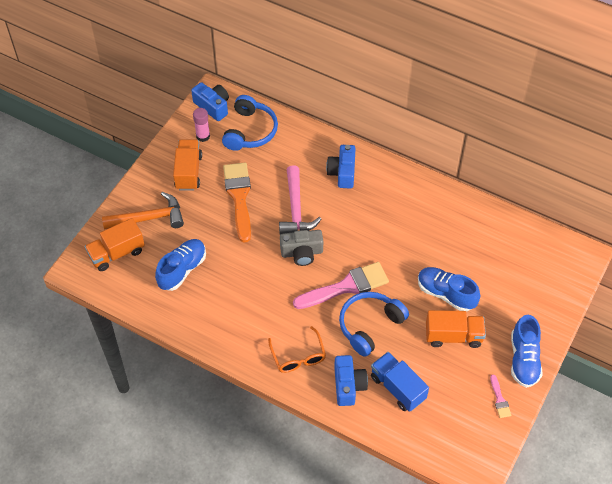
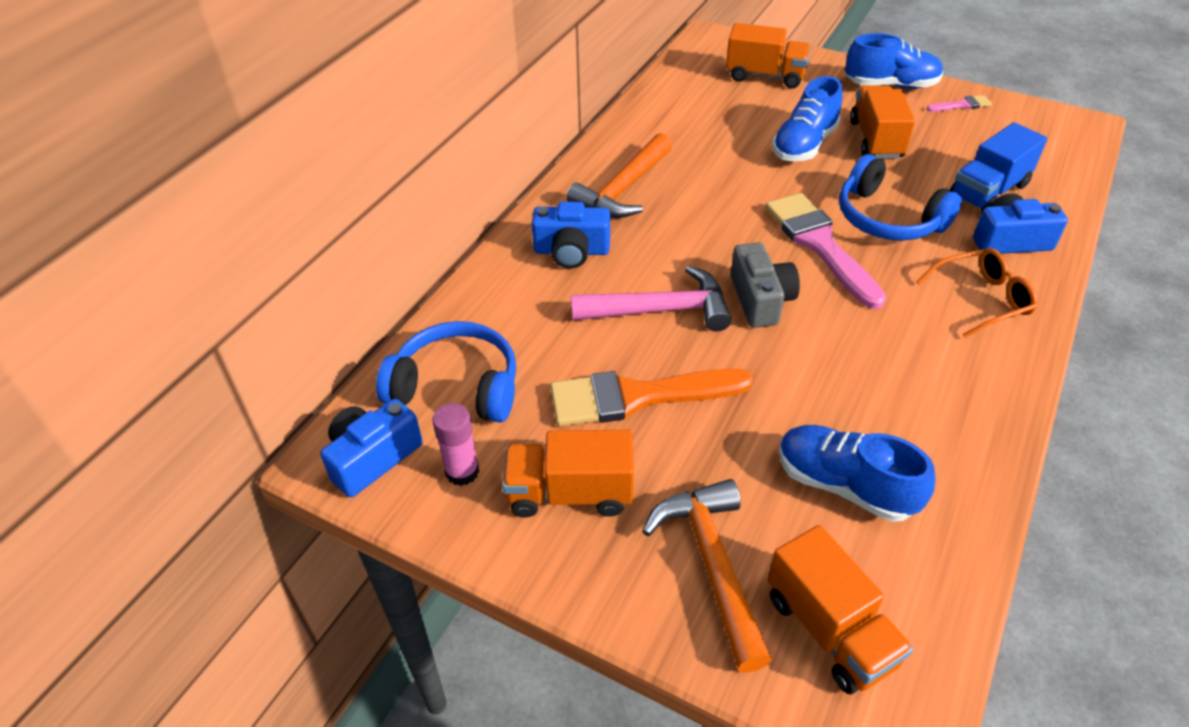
camera: 90 degrees left, 10 degrees down
(397, 196) = (623, 189): none -> orange hammer
(530, 283) = (765, 76): none -> orange truck

